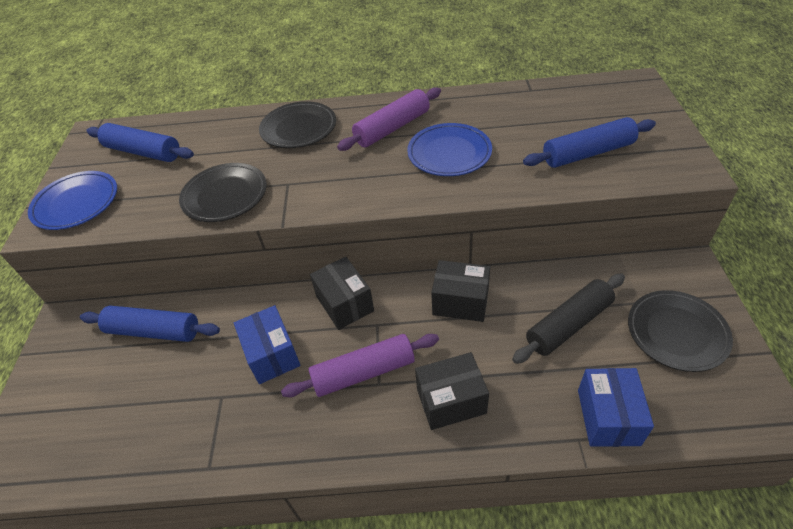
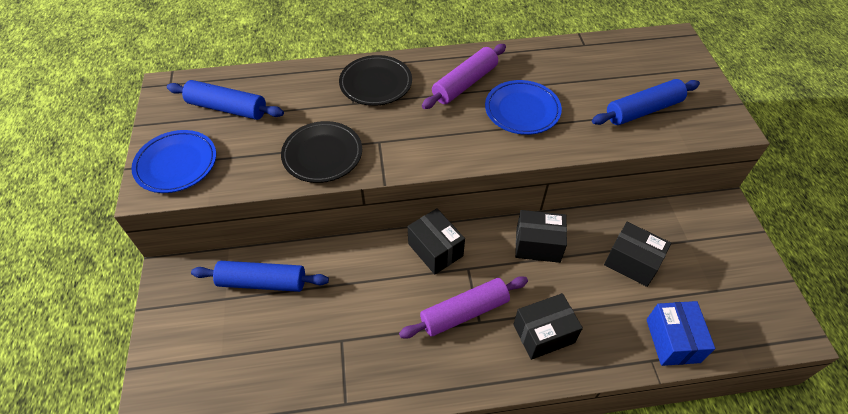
camera: 10 degrees left, 5 degrees up
(272, 354) = (379, 300): blue box -> none
(568, 324) = (632, 262): black rolling pin -> black box
(676, 333) = (719, 266): black plate -> none

